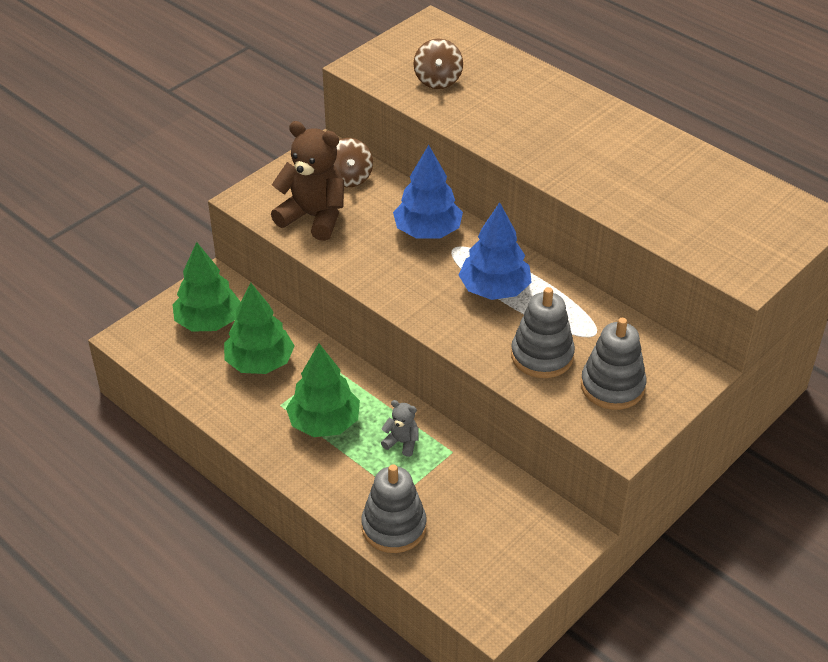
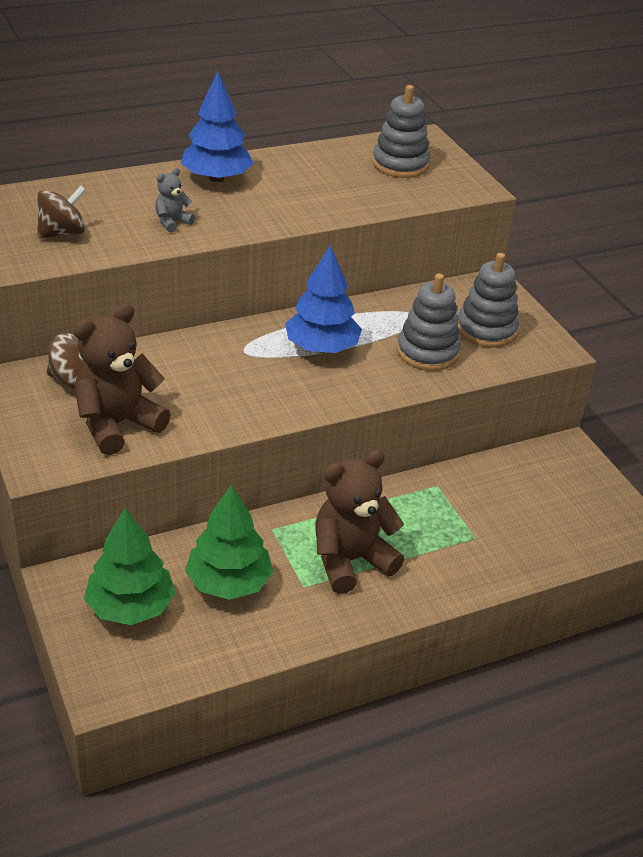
camera: 70 degrees left, 5 degrees down
(324, 423) = (350, 560): green tree -> brown teddy bear
(394, 527) = (514, 556): grey stacking toy -> grey stacking toy (400, 164)
(402, 442) = (408, 514): grey teddy bear -> grey teddy bear (172, 222)
(427, 231) = (206, 358): blue tree -> blue tree (216, 178)
(438, 80) = (62, 233): brown spinning top -> brown spinning top turned 60 degrees counterclockwise

